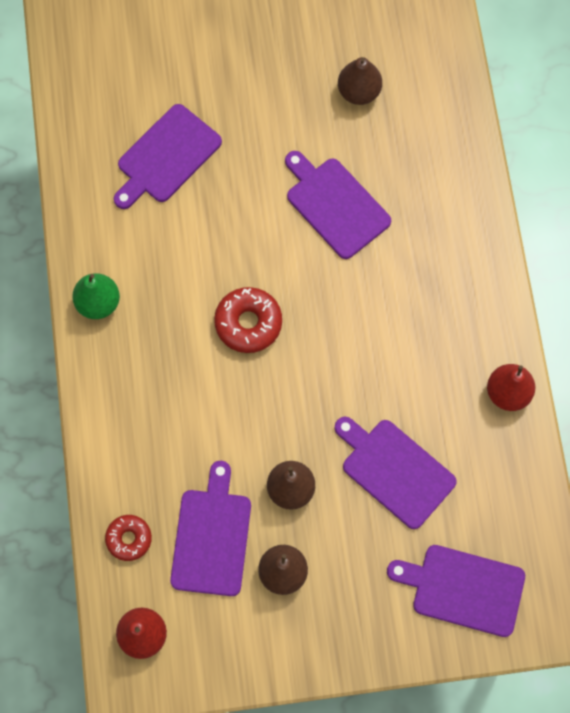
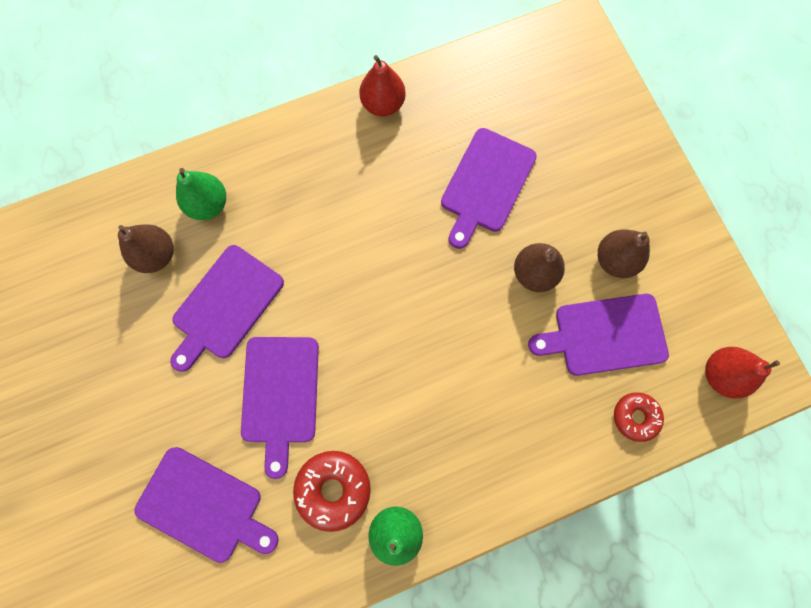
camera: 105 degrees left, 5 degrees up
(248, 323) = (377, 360): red donut -> red donut (333, 488)
(359, 92) = (88, 314): brown pear -> brown pear (157, 255)
(438, 208) = (209, 204): none -> green pear
(463, 589) = (574, 104): purple cutting board -> purple cutting board (280, 394)

